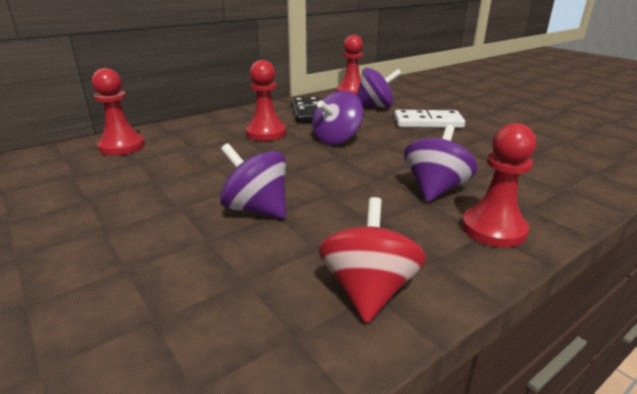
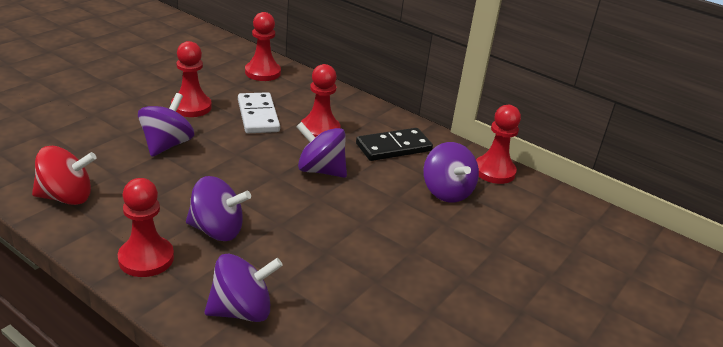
camera: 70 degrees right, 5 degrees up
(170, 190) = (191, 107): none -> red pawn
(428, 122) = (406, 232): white domino -> white domino (258, 116)
(551, 185) = (242, 310): none -> purple spinning top

